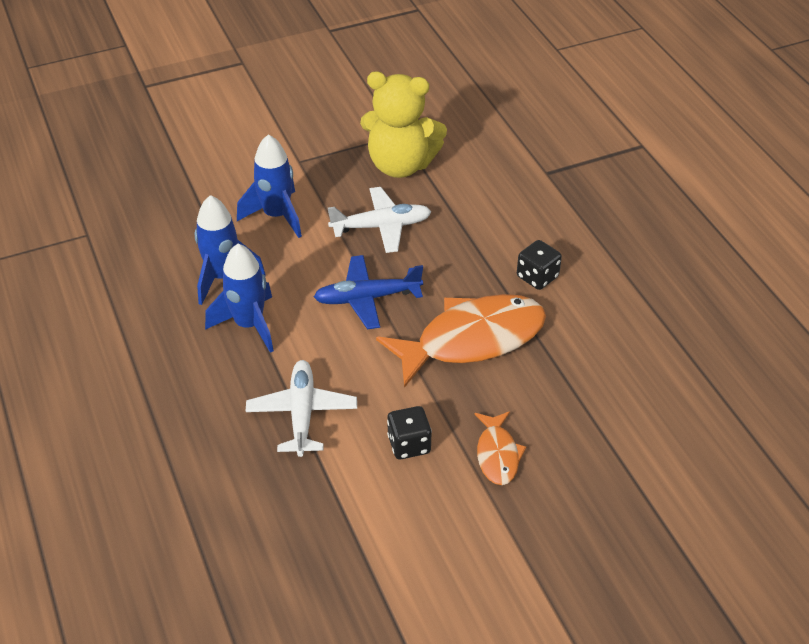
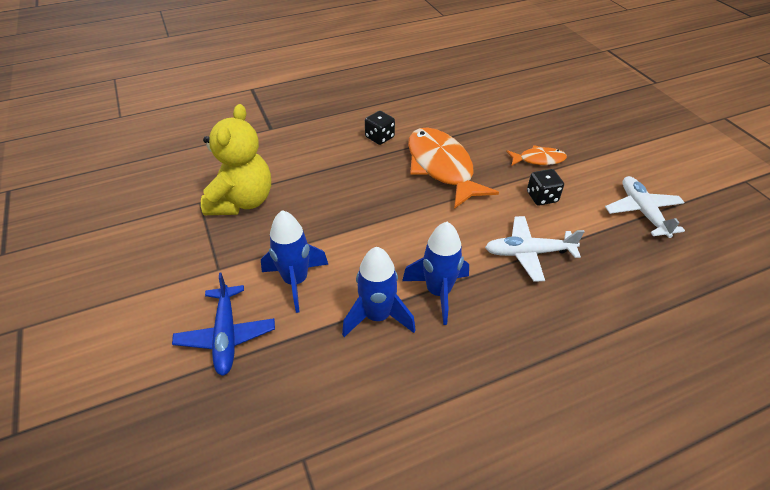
camera: 90 degrees left, 0 degrees up
(367, 298) = (403, 219): blue plane -> blue plane (226, 335)
(381, 226) = (319, 212): white plane -> white plane (642, 211)

